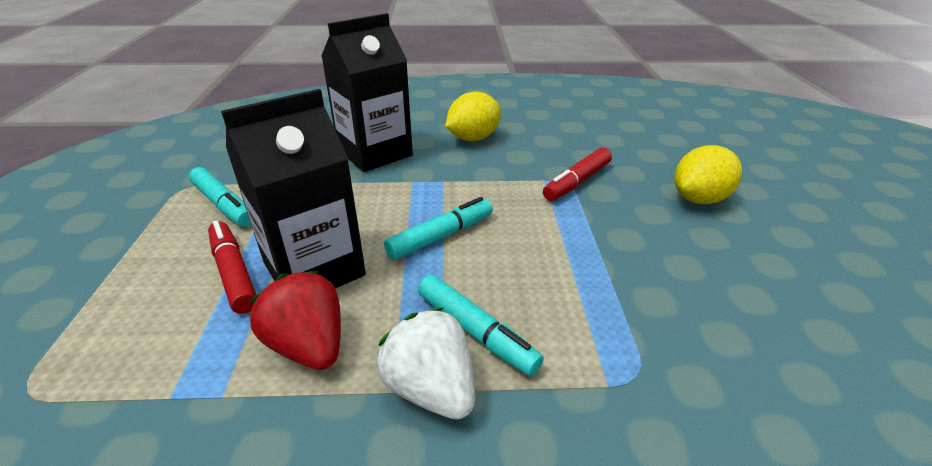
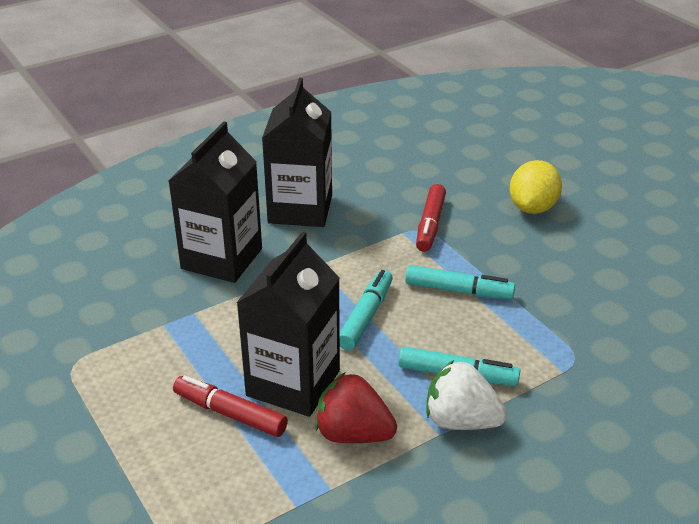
camera: 30 degrees left, 0 degrees up
(223, 205) = (138, 364): turquoise marker -> turquoise marker (458, 290)
(473, 138) = (300, 209): yellow lemon -> black carton

